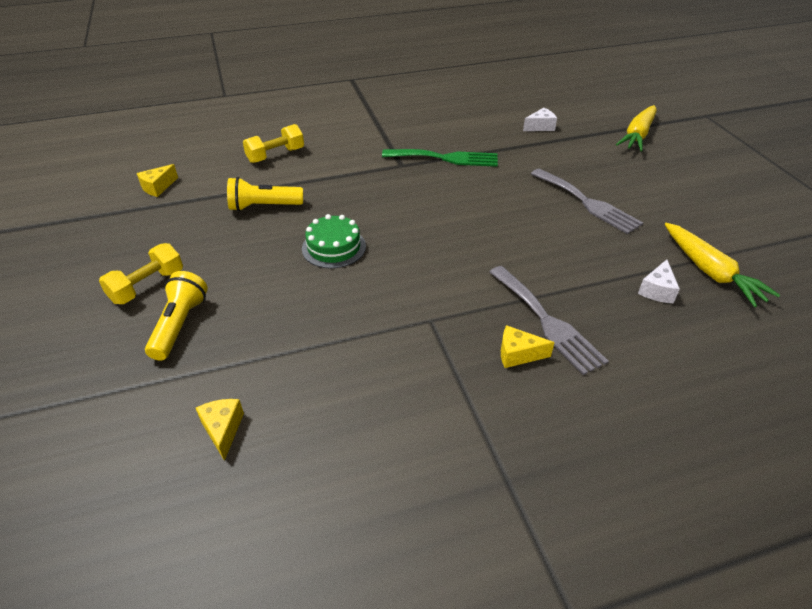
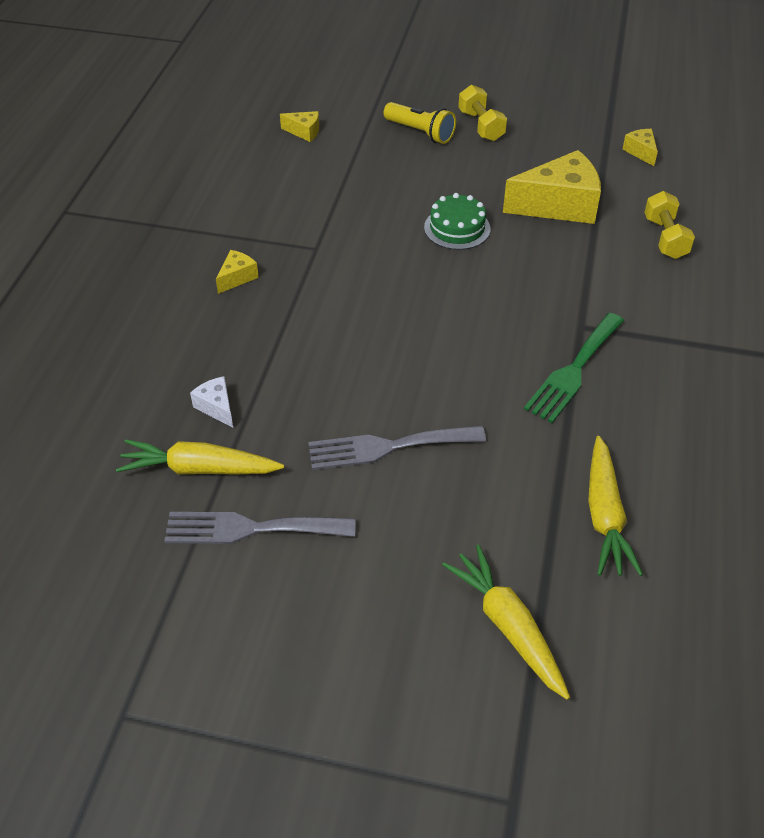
camera: 120 degrees right, 5 degrees up
(264, 206) = (559, 205): yellow flashlight -> yellow cheese
(540, 127) = (605, 515): white cheese -> yellow carrot
(547, 321) = (252, 311): grey fork -> grey fork (251, 528)

